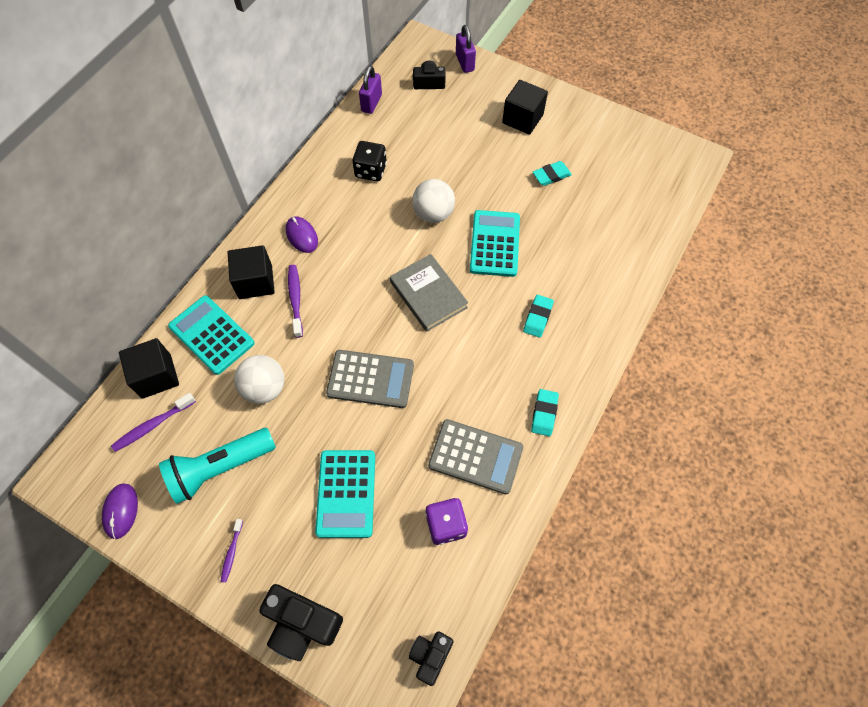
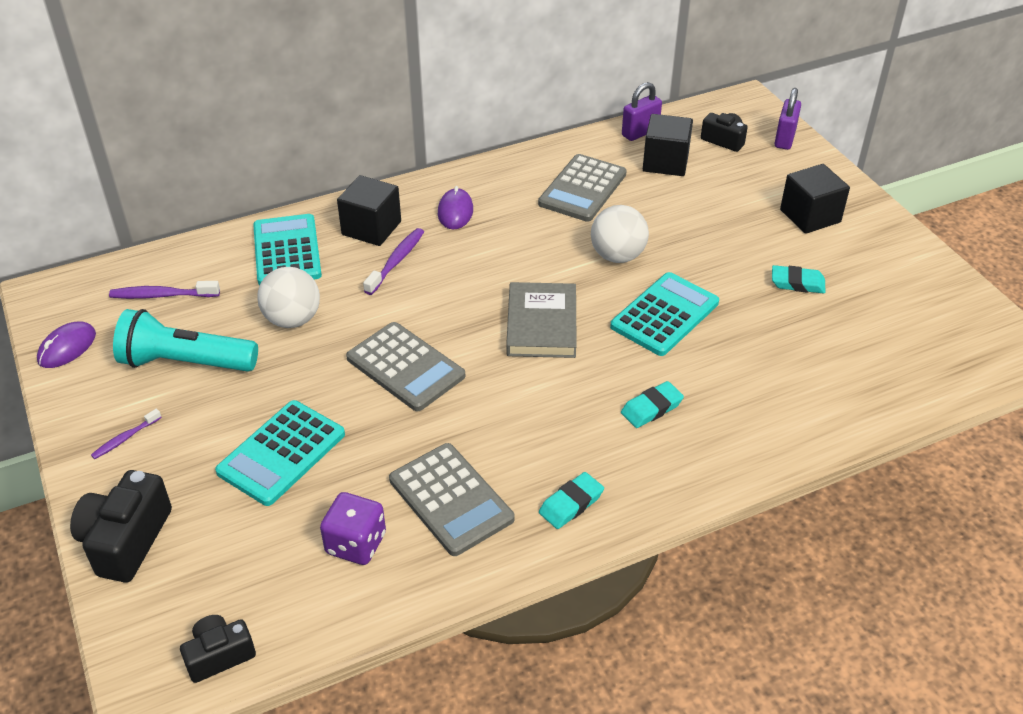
camera: 35 degrees right, 20 degrees down
(156, 376) = (205, 258): black cube -> black cube (665, 162)
(302, 624) = (126, 540): black camera -> black camera turned 45 degrees clockwise
(371, 171) = (583, 189): black dice -> grey calculator

